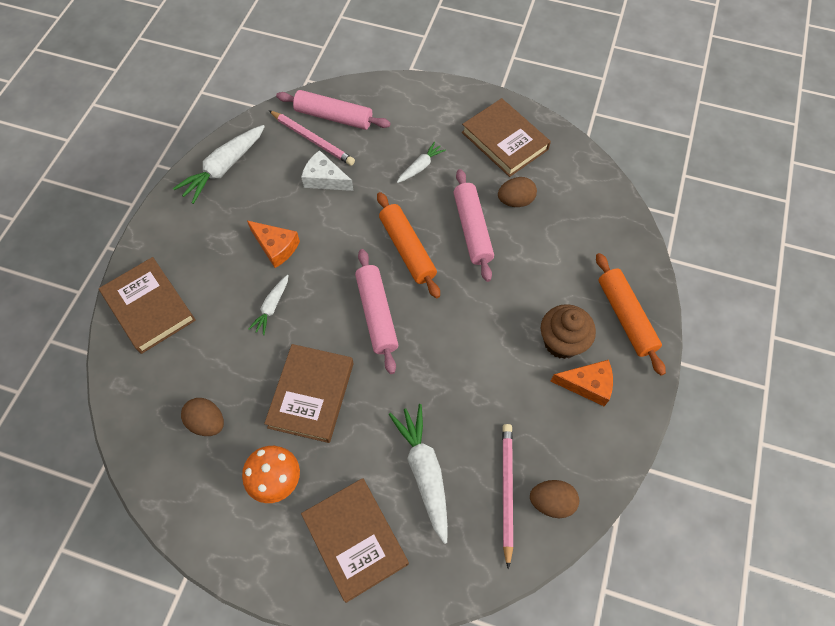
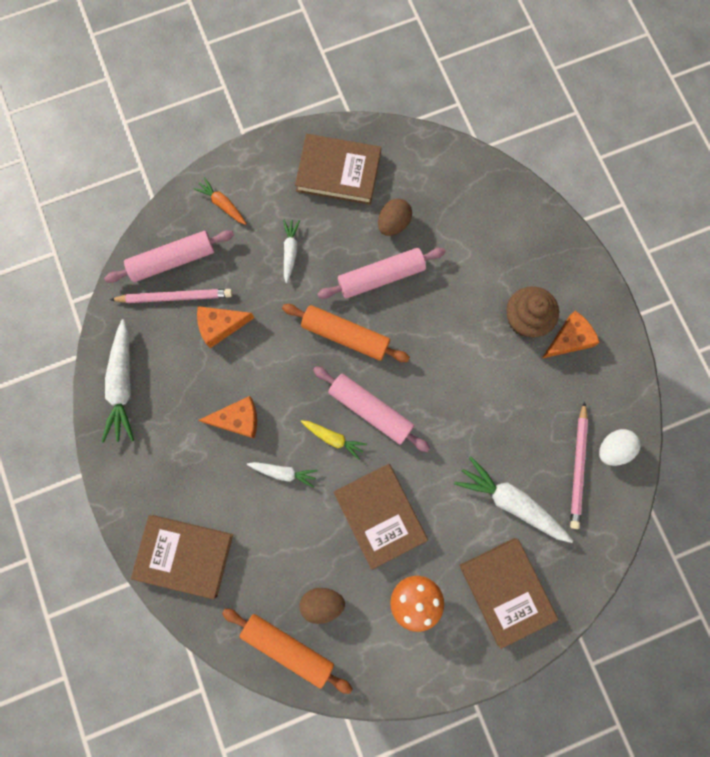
camera: 40 degrees left, 15 degrees up
(272, 307) = (283, 472): white carrot -> white carrot turned 60 degrees counterclockwise
(325, 179) = (220, 326): white cheese -> orange cheese
(330, 312) = (333, 438): none -> yellow carrot
(355, 539) = (506, 591): brown book -> brown book turned 45 degrees clockwise
(401, 106) = (222, 204): none -> orange carrot
(472, 229) = (381, 277): pink rolling pin -> pink rolling pin turned 60 degrees counterclockwise
(507, 491) = (578, 467): pink pencil -> pink pencil turned 135 degrees counterclockwise
(551, 502) = (613, 449): brown egg -> white egg
(625, 317) = (554, 261): orange rolling pin -> orange rolling pin (287, 647)

